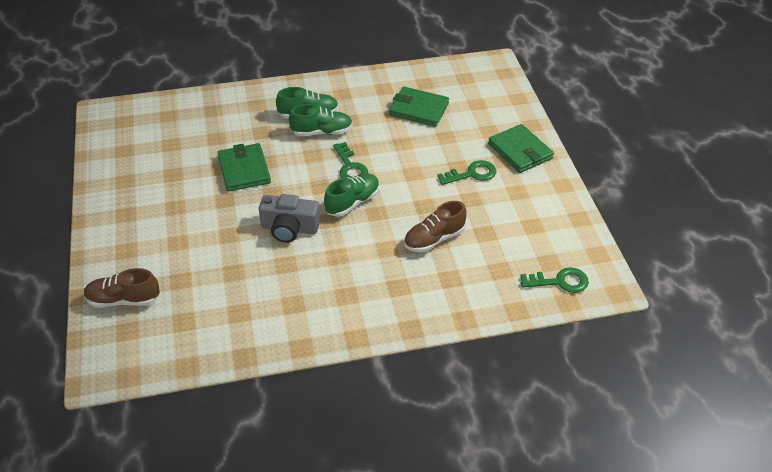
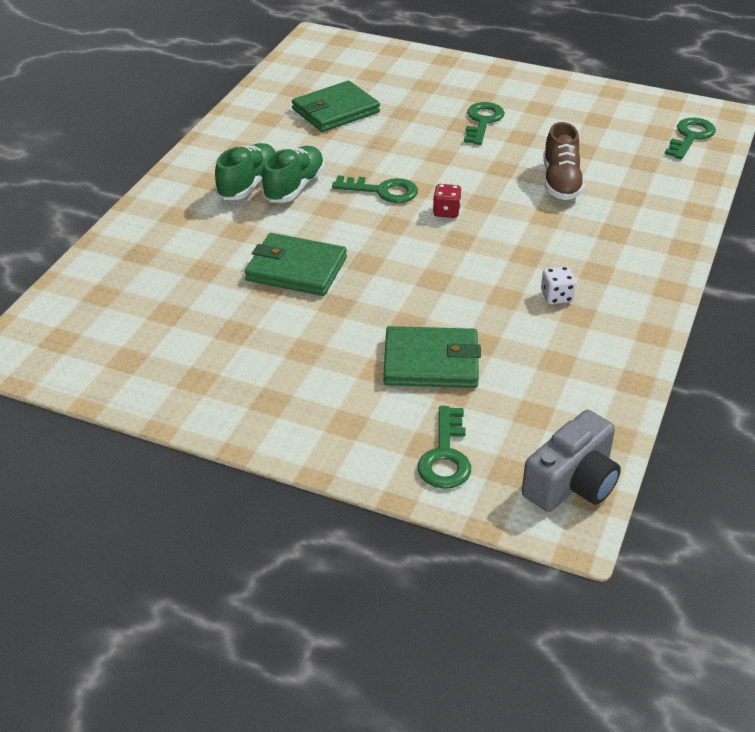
camera: 55 degrees left, 5 degrees down
(124, 300) = (445, 456): brown shoe -> green key
(289, 228) = (444, 272): grey camera -> grey camera (572, 482)
(304, 287) = (556, 296): none -> white dice
(352, 202) = (446, 212): green shoe -> red dice
(520, 151) = (478, 82): green wallet -> green wallet (431, 362)

